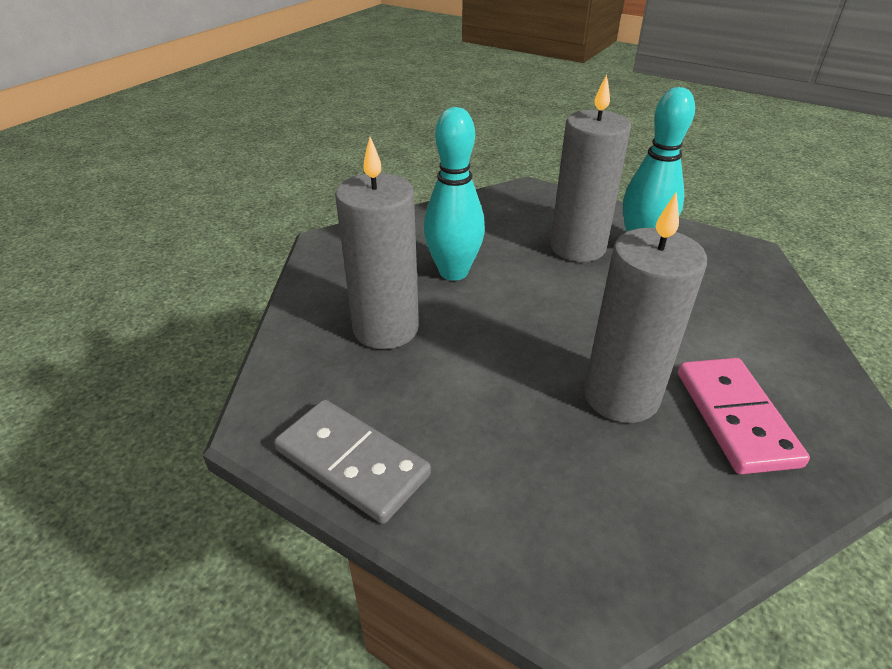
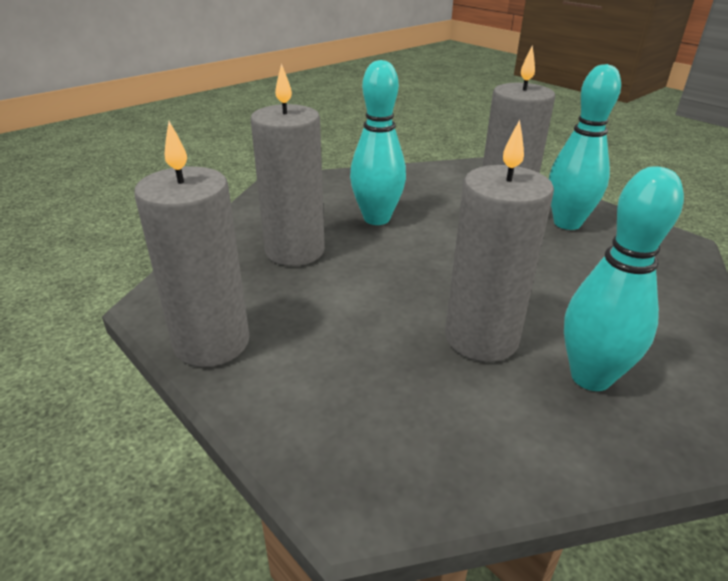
camera: 15 degrees right, 5 degrees down
(352, 462) = (212, 342): grey domino -> grey candle
(735, 417) = (590, 377): pink domino -> turquoise bowling pin

